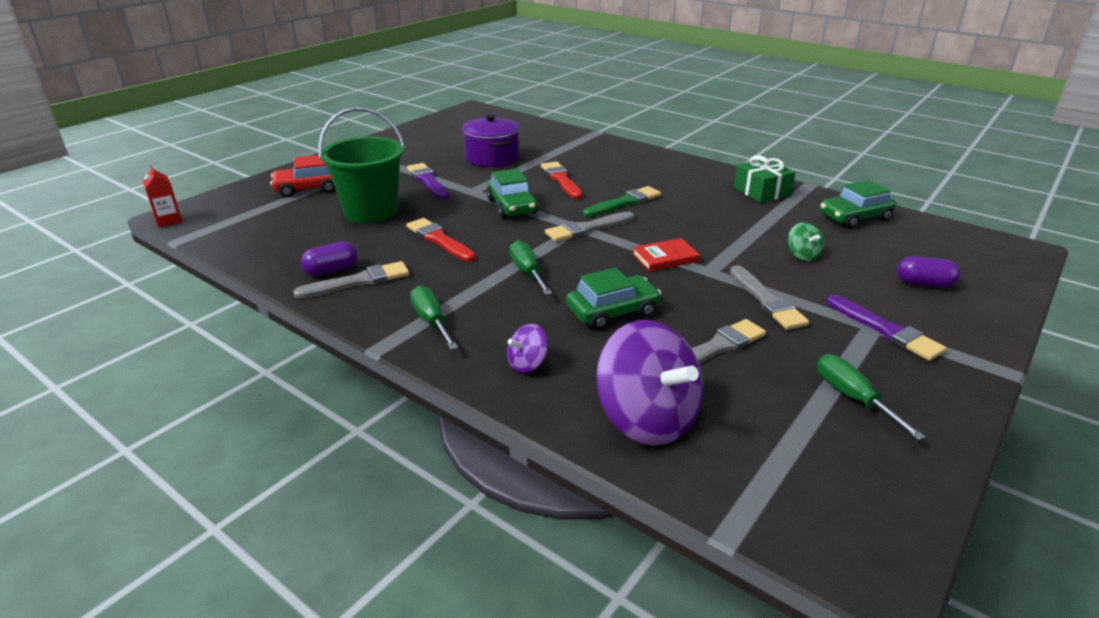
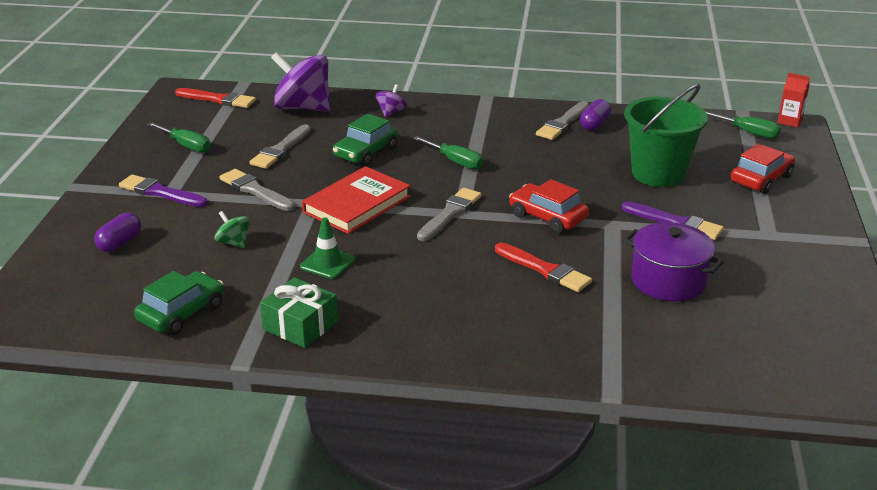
camera: 150 degrees right, 0 degrees up
(431, 321) = (477, 116): green screwdriver -> green screwdriver (748, 133)
(439, 240) = (559, 167): red brush -> red brush (218, 99)
(512, 206) = (547, 217): green car -> red car
(624, 202) = (444, 257): green brush -> none
(665, 258) = (357, 204): red book -> red book, size x1.73
(722, 220) = (327, 263): none -> green traffic cone
(924, 284) = (120, 243): purple capsule -> purple capsule turned 45 degrees counterclockwise

